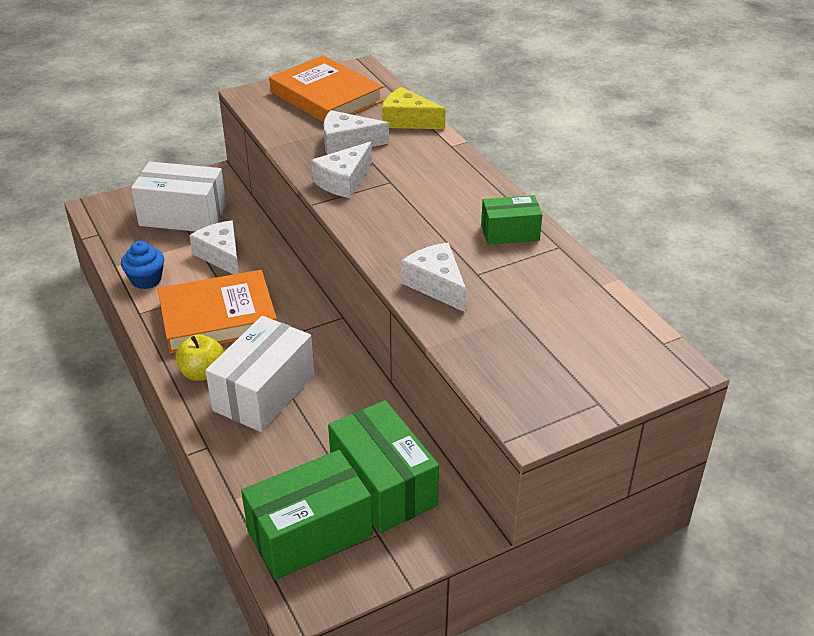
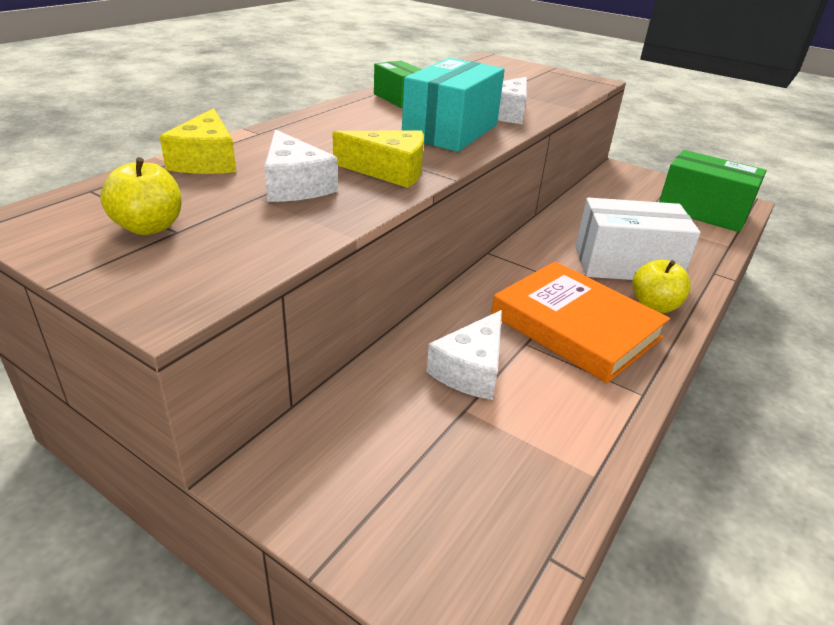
camera: 120 degrees left, 5 degrees down
(146, 280) = (585, 420): blue cupcake -> none
(183, 216) = (411, 458): white box -> none
(326, 96) = (149, 227): orange book -> yellow apple
(344, 181) = (389, 171): white cheese -> yellow cheese
(383, 485) = (630, 196): green box -> none
(405, 233) = (450, 131): none -> turquoise box

